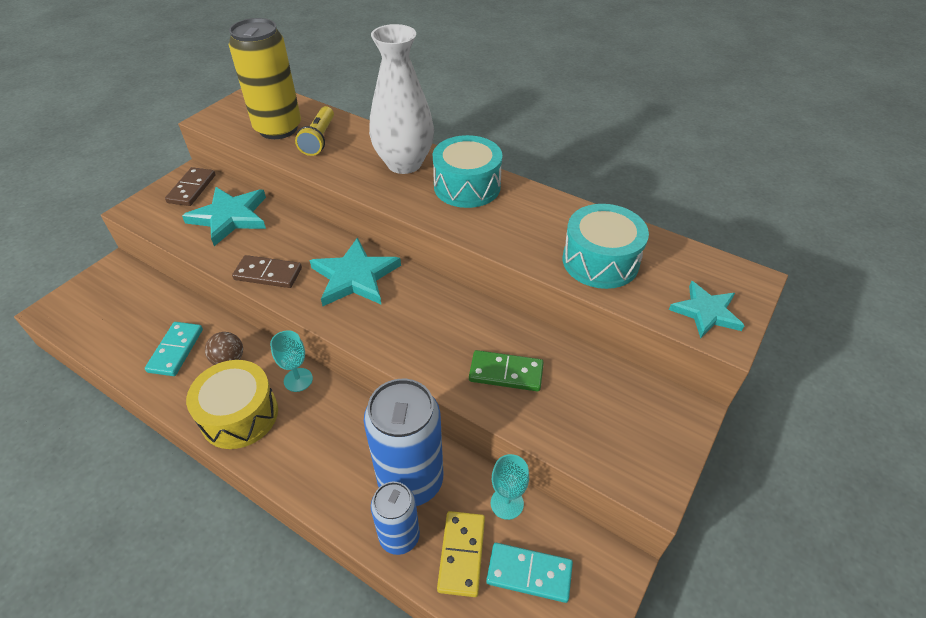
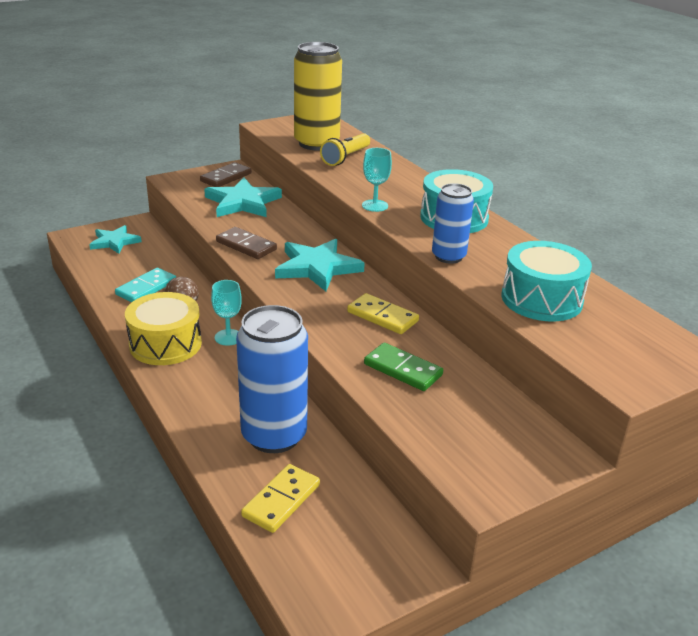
camera: 25 degrees right, 15 degrees down
(399, 536) = (236, 468): blue can -> blue can (448, 256)
(404, 163) = (408, 190): white vase -> none
(450, 315) = (382, 316): none -> yellow domino
(507, 503) = (349, 483): turquoise goblet -> turquoise goblet (375, 206)
(529, 573) = (332, 538): turquoise domino -> none
(706, 312) = (622, 363): turquoise star -> turquoise star (114, 242)

